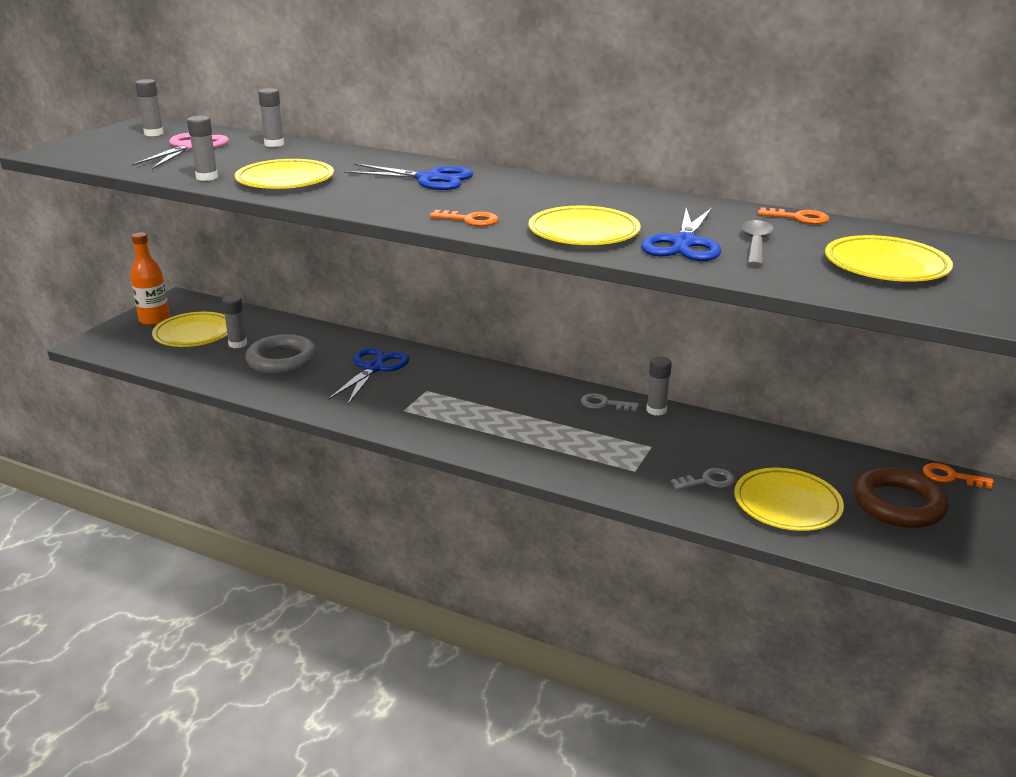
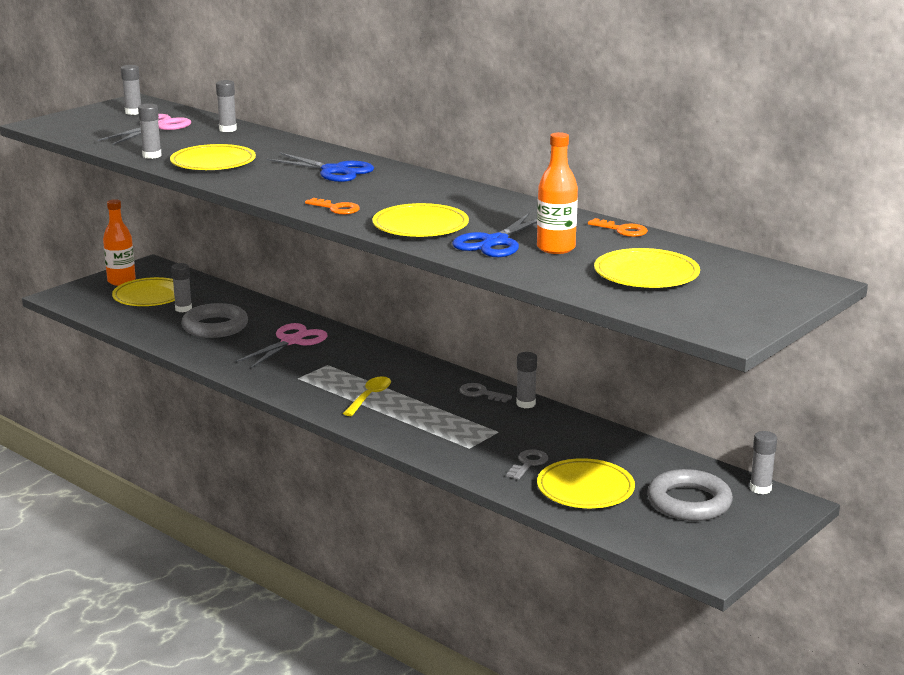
camera: 15 degrees right, 5 degrees down
(374, 368) = (291, 341): blue scissors -> pink scissors
(493, 423) = (369, 397): none -> yellow spoon
(708, 481) = (528, 463): grey key -> grey key turned 60 degrees counterclockwise
(755, 244) = (556, 248): grey spoon -> orange bottle
(898, 504) = (689, 502): brown ring -> grey ring
(950, 477) = (760, 488): orange key -> grey glue stick

